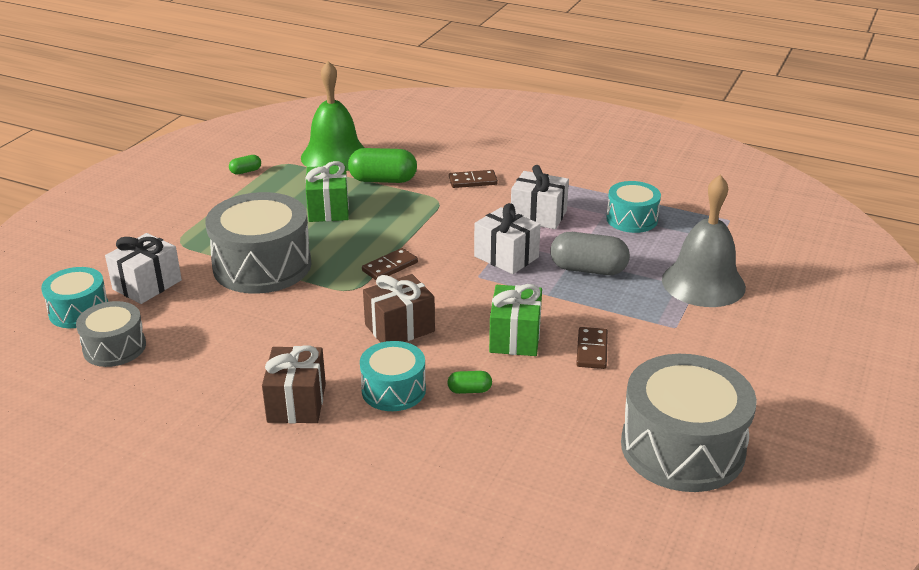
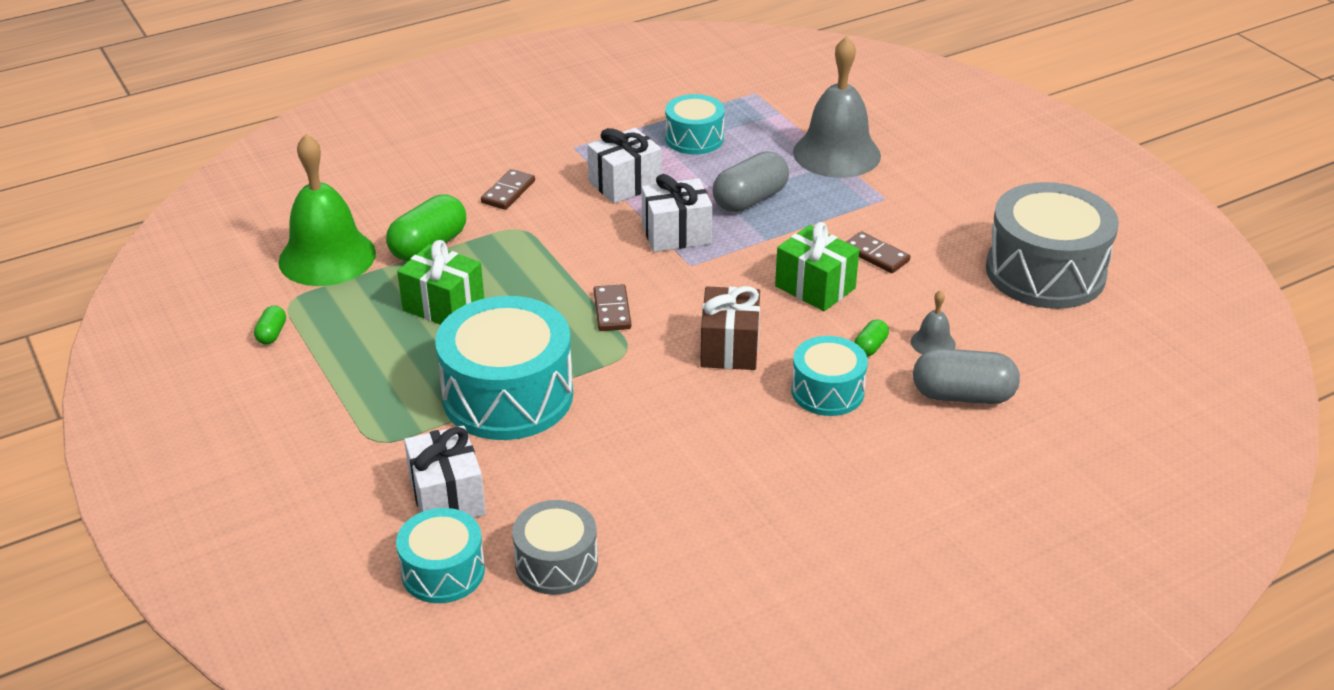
camera: 55 degrees left, 5 degrees up
(262, 265) = (508, 395): grey drum -> turquoise drum
(296, 403) = (790, 461): brown gift -> none
(456, 460) = (962, 395): none -> grey capsule
(509, 420) = (933, 343): none -> grey bell

